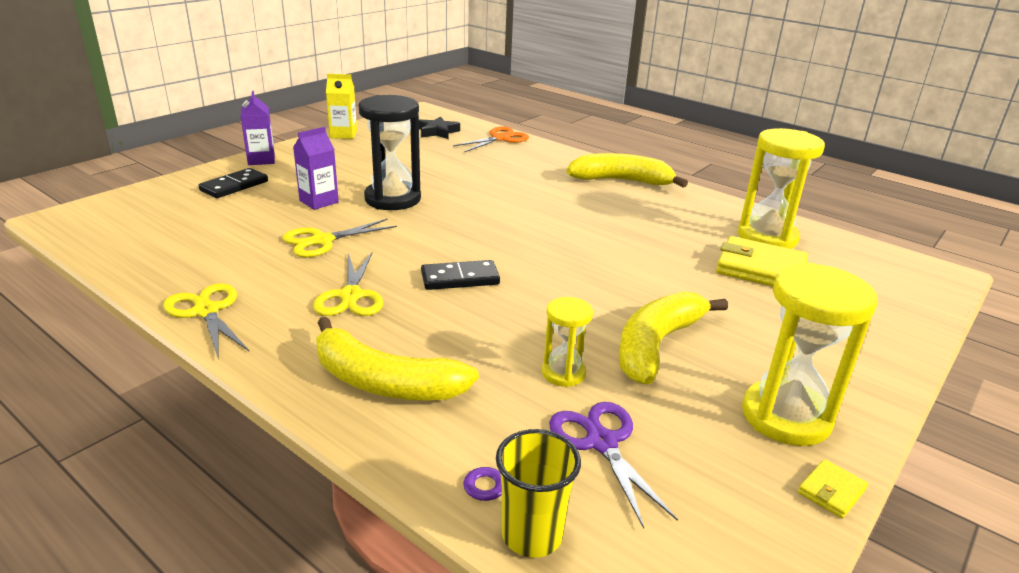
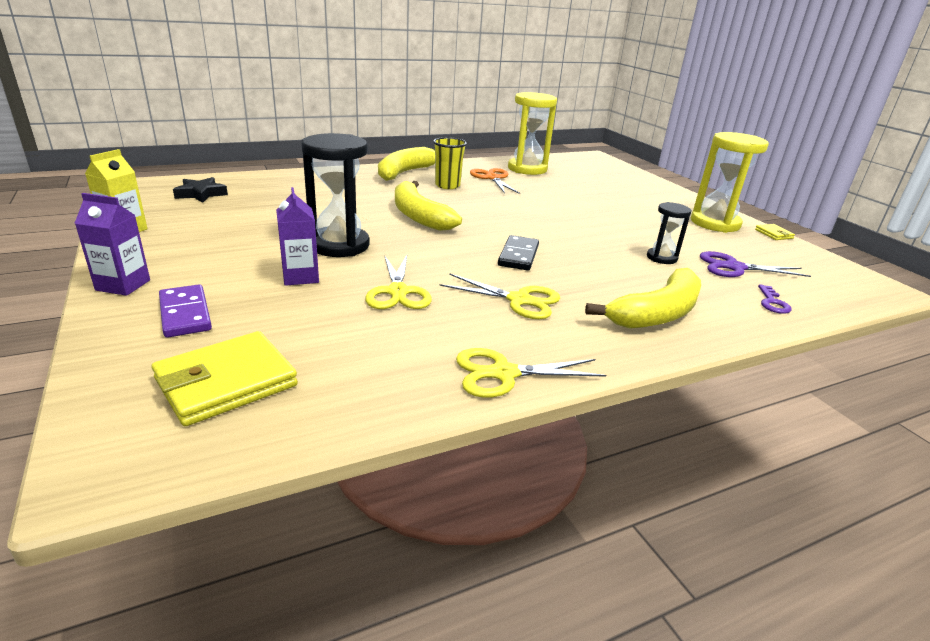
camera: 65 degrees left, 0 degrees up
(234, 186) = (185, 314): black domino -> purple domino
(500, 138) = (262, 179): orange scissors -> orange scissors (492, 178)
(532, 535) = (817, 305): yellow cup -> yellow cup (447, 185)
(563, 373) = (661, 258): yellow hourglass -> black hourglass
(656, 345) = (638, 228): yellow banana -> yellow banana (419, 216)
(760, 269) = (564, 182): yellow wallet -> yellow wallet (226, 382)

